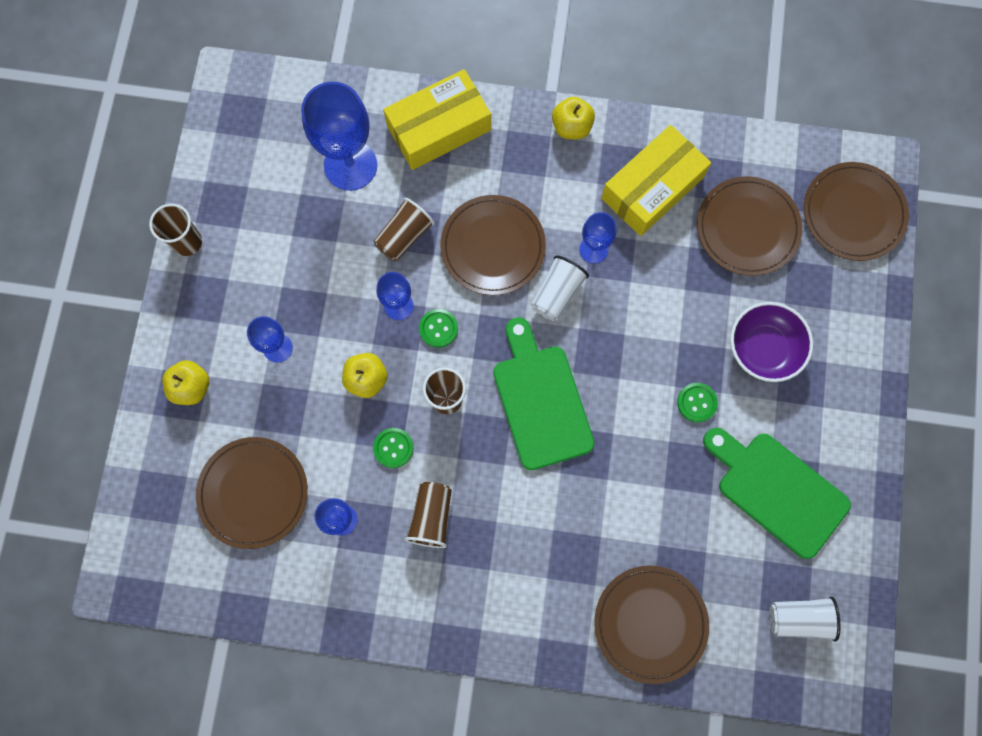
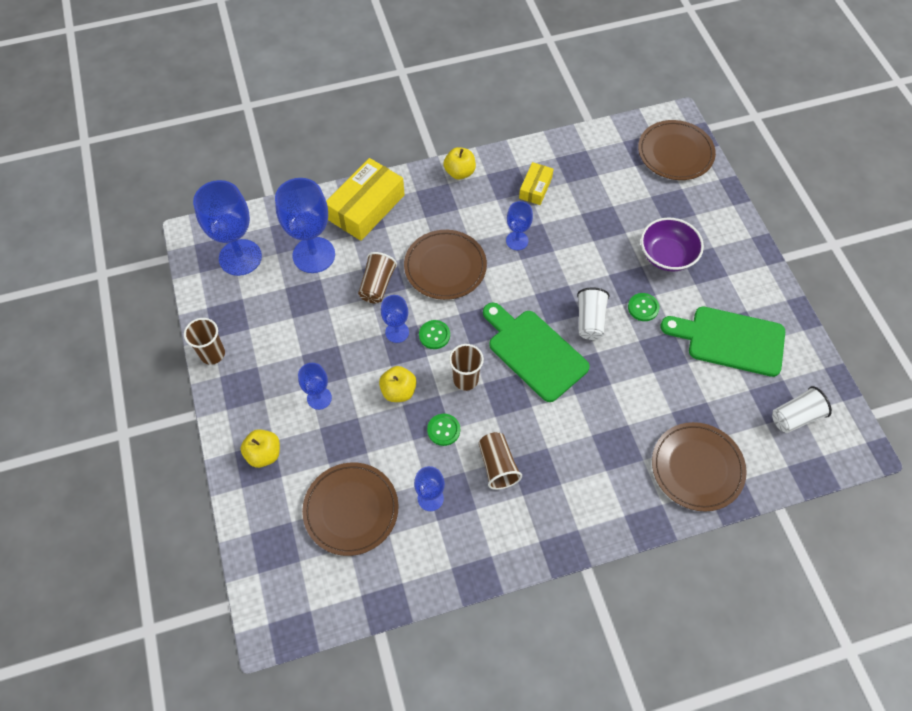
camera: 25 degrees left, 15 degrees down
(267, 132) = (240, 257): none -> blue goblet
(557, 293) = (507, 278): white cup -> white cup (590, 320)
(652, 188) = (535, 188): yellow box -> yellow box, size x0.54
(747, 228) = (612, 187): brown plate -> none

